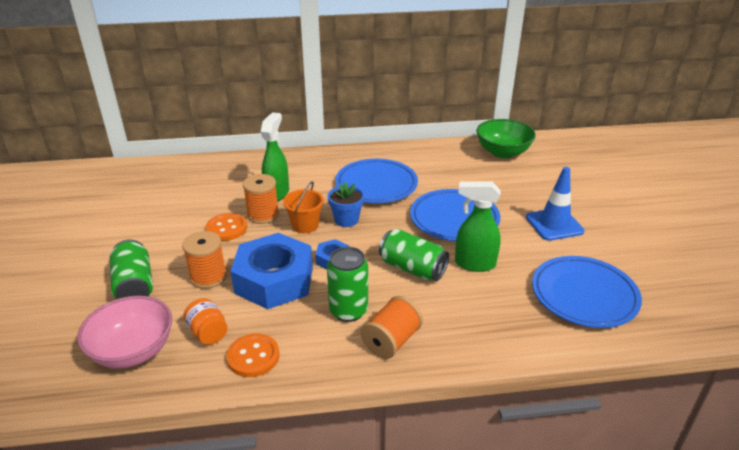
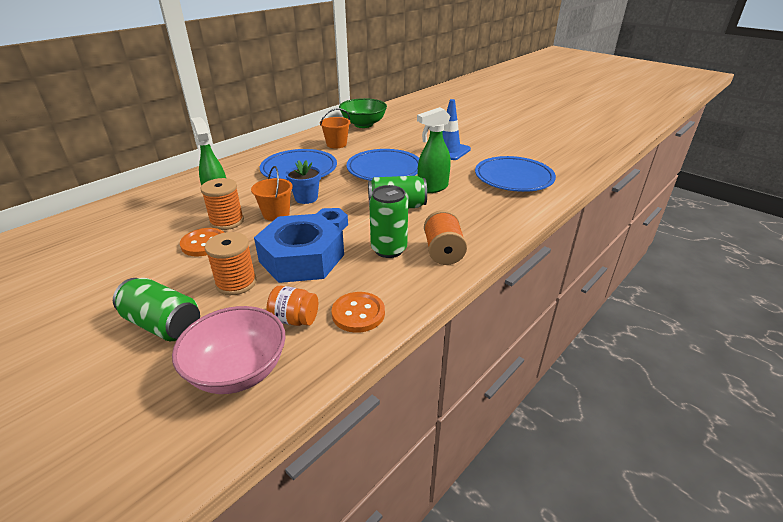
camera: 40 degrees left, 0 degrees up
(445, 168) = (336, 144): none -> orange bucket

